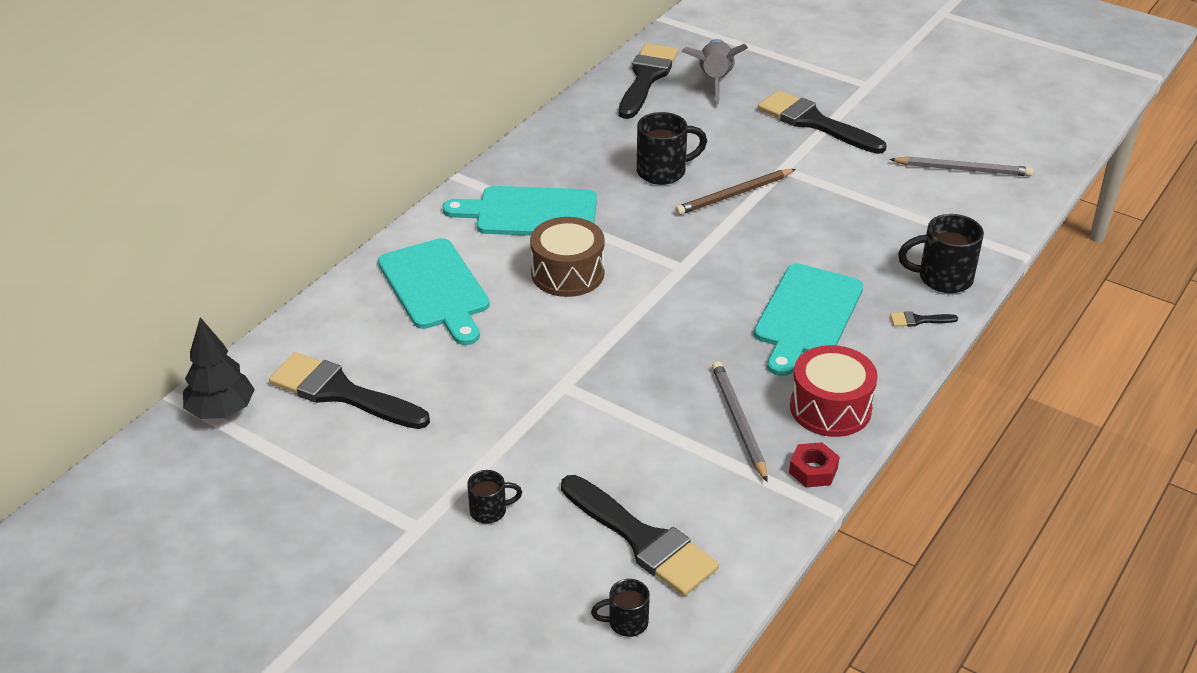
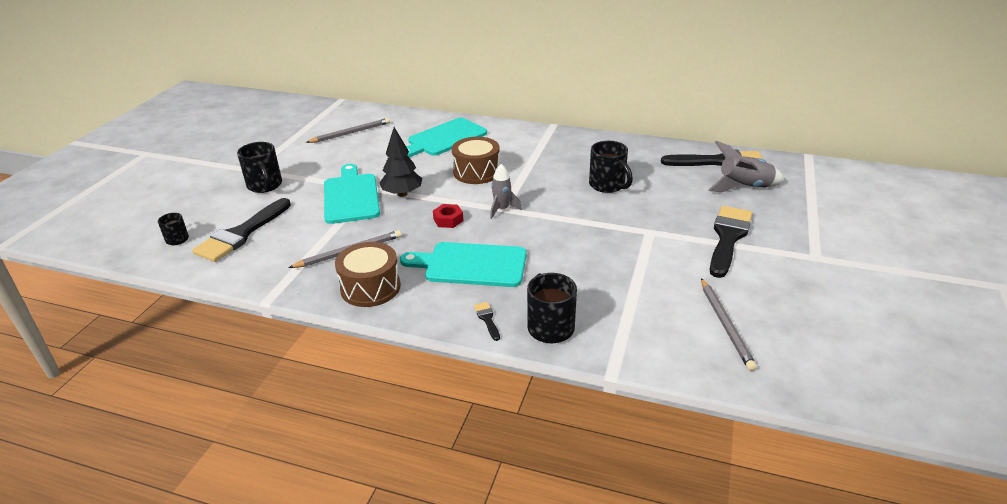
camera: 75 degrees right, 5 degrees down
(221, 411) = (332, 111): black tree -> black tree (402, 194)
(341, 393) = (351, 133): black brush -> grey pencil
(490, 511) = (265, 186): black mug -> black mug, size x1.75
(530, 213) = (530, 151): turquoise cutting board -> turquoise cutting board (351, 196)
(684, 268) = (502, 209): none -> grey rocket
(734, 195) = (600, 216): brown pencil -> none
(813, 470) = (305, 288): red nut -> red nut (448, 220)
(830, 408) = (370, 287): red drum -> brown drum

